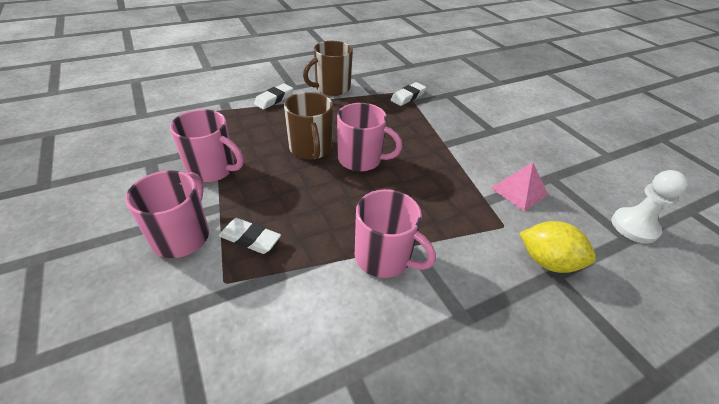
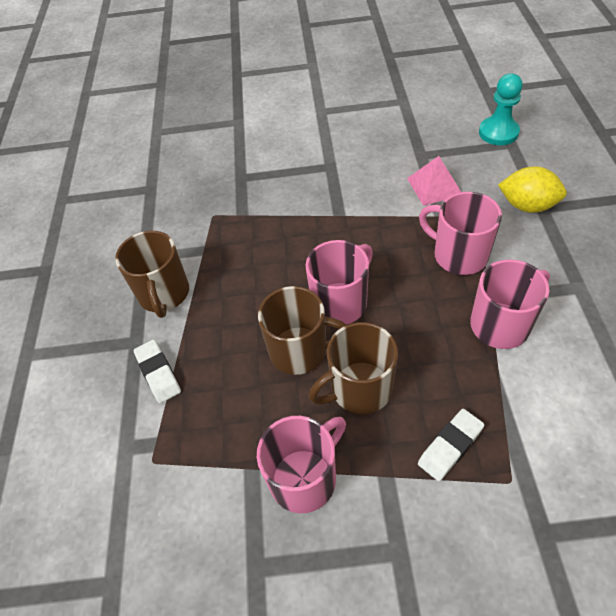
camera: 60 degrees left, 10 degrees up
(182, 236) = (429, 525): pink mug -> pink mug (458, 255)
(288, 182) = (359, 388): none -> brown mug
(408, 97) = (227, 217): white eraser -> none
(547, 261) = (527, 206): yellow lemon -> yellow lemon turned 60 degrees clockwise
(634, 226) = (498, 132): white pawn -> turquoise pawn

